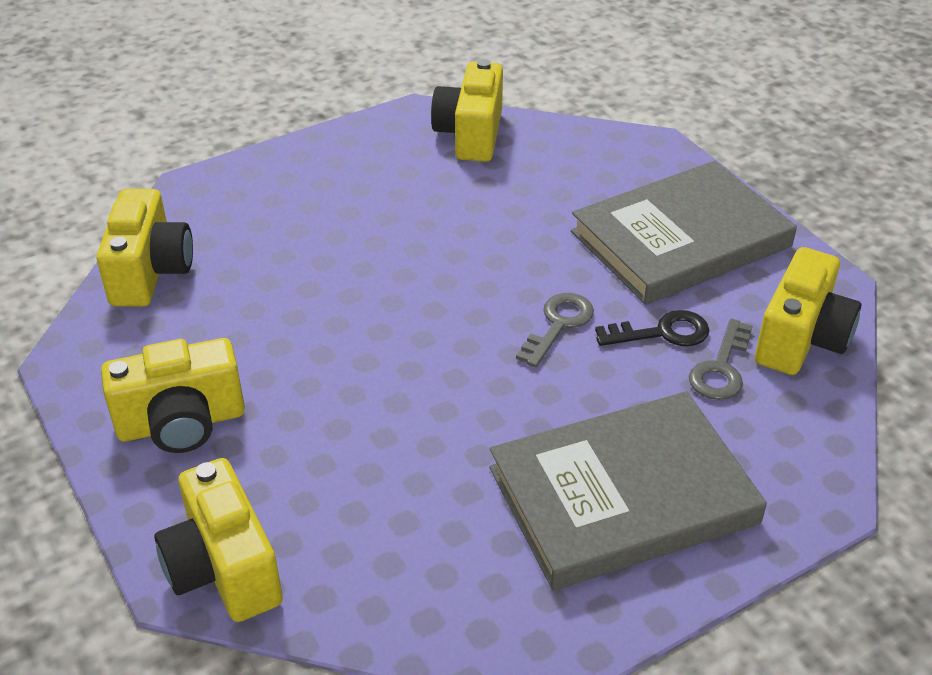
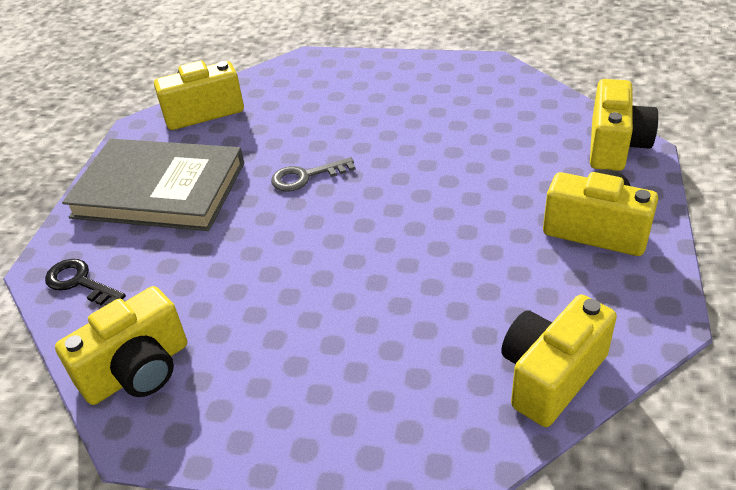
camera: 135 degrees left, 0 degrees up
(622, 495) = (387, 93): grey book -> none
(662, 333) = (260, 146): black key -> black key (80, 282)
(721, 368) = (261, 117): grey key -> none

